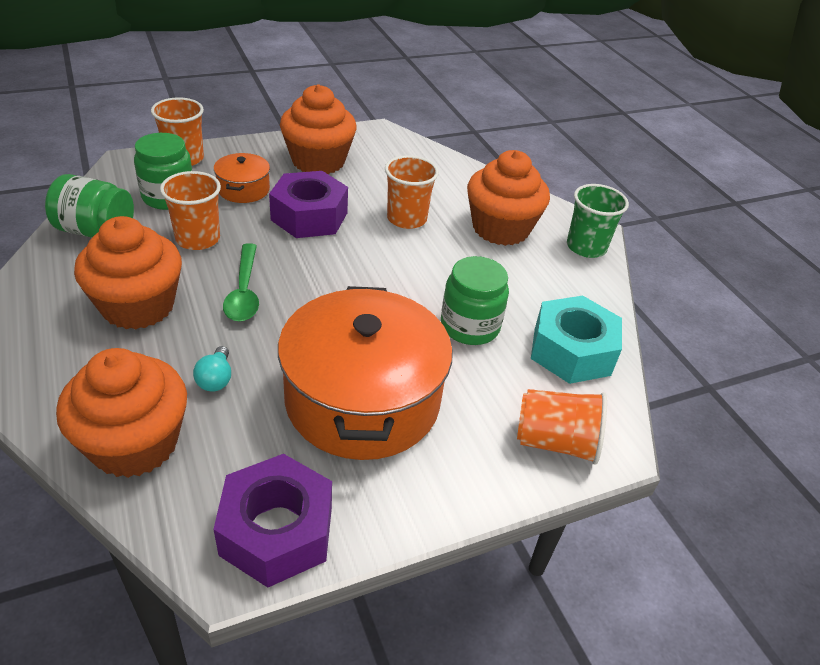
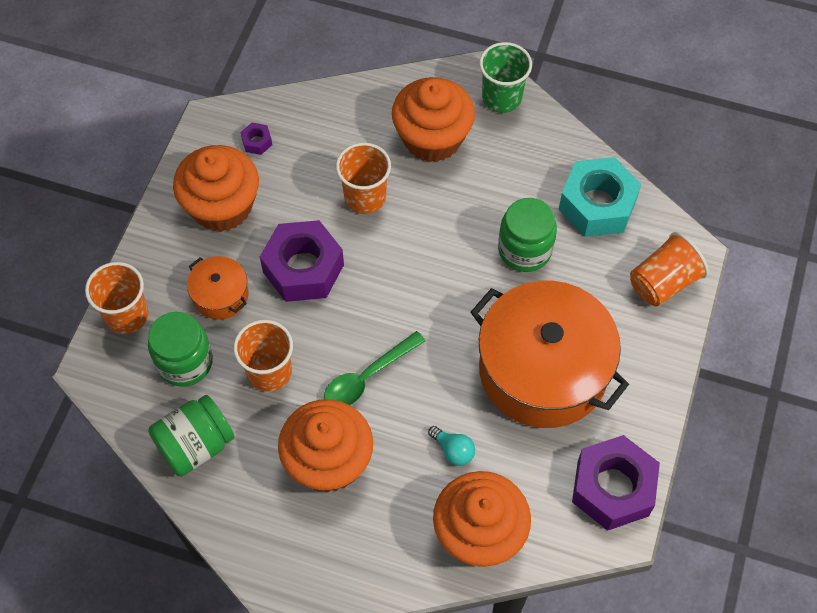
camera: 45 degrees left, 20 degrees up
(244, 291) = (367, 377): green spoon -> green spoon turned 105 degrees clockwise
(388, 154) = (257, 142): none -> purple nut

